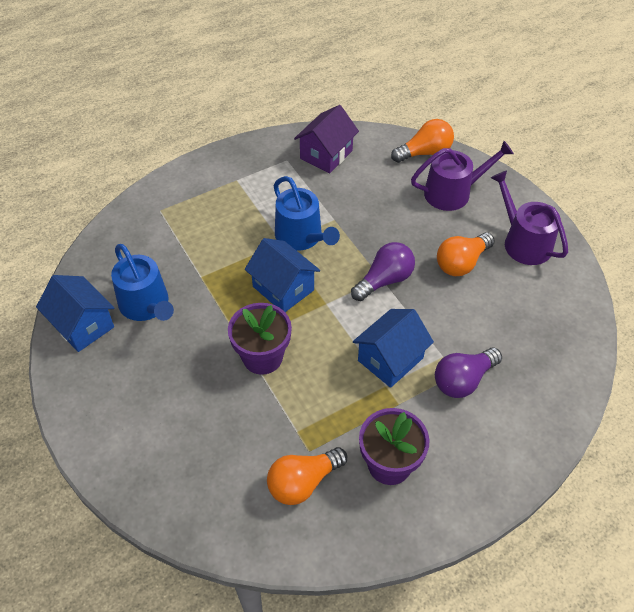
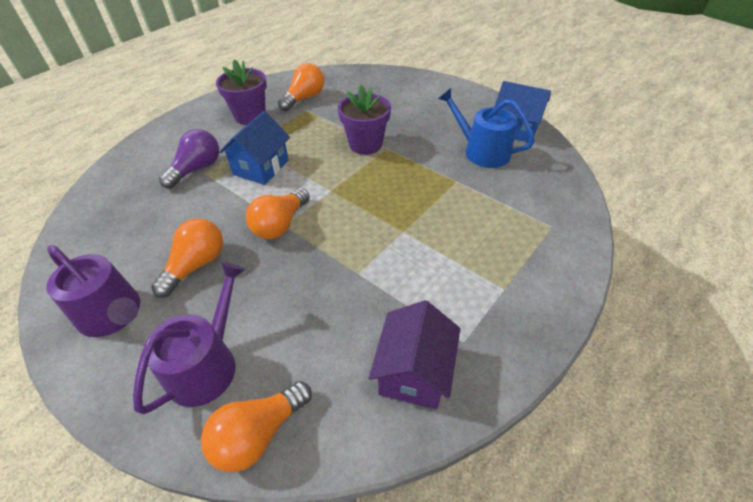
camera: 160 degrees right, 5 degrees down
(283, 288) = (376, 192): blue house -> none
(302, 237) = (384, 242): blue watering can -> none
(384, 280) = (280, 225): purple light bulb -> orange light bulb
(453, 192) = (207, 364): purple watering can -> purple watering can turned 150 degrees clockwise

